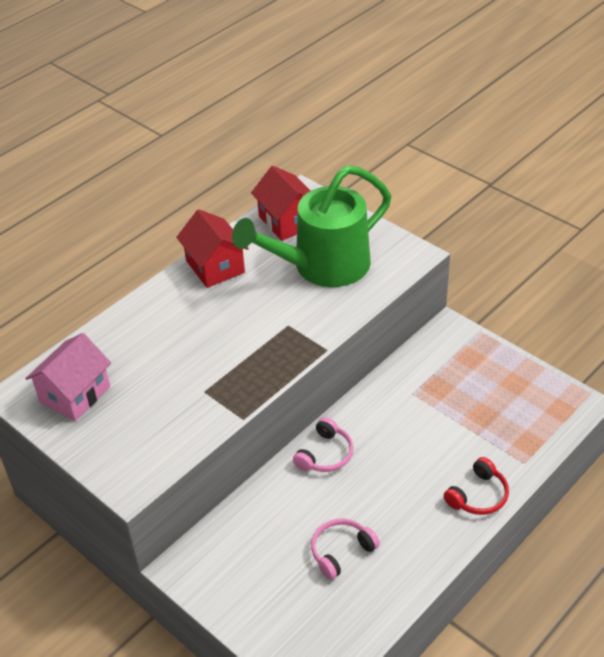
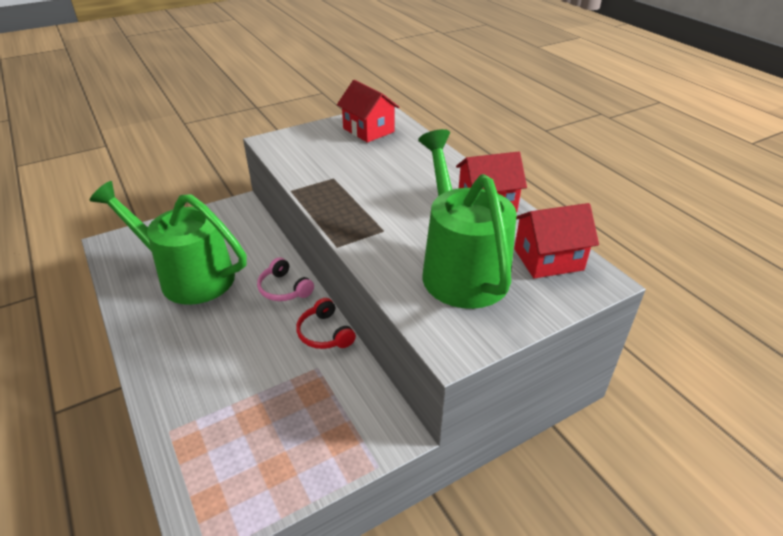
camera: 105 degrees right, 5 degrees down
(75, 394) = (368, 130): pink house -> red house
(341, 551) = (188, 276): pink headphones -> green watering can
(478, 496) = (164, 377): red headphones -> red headphones (324, 333)

